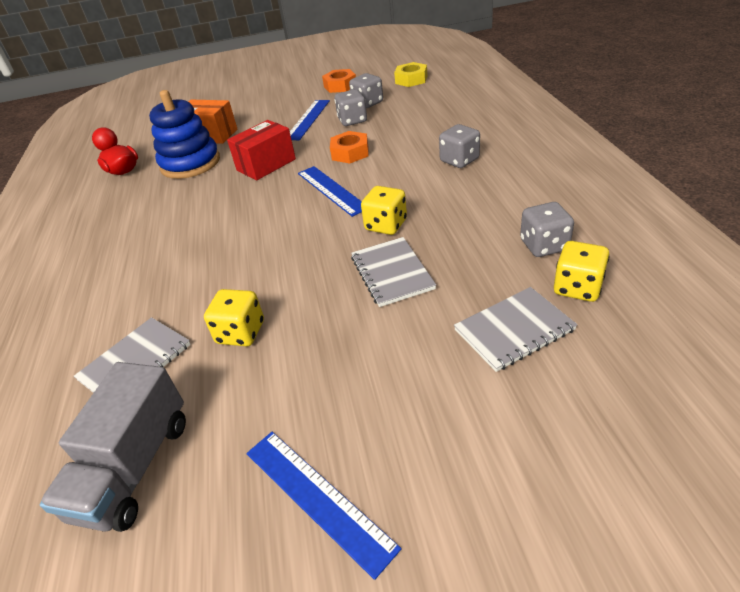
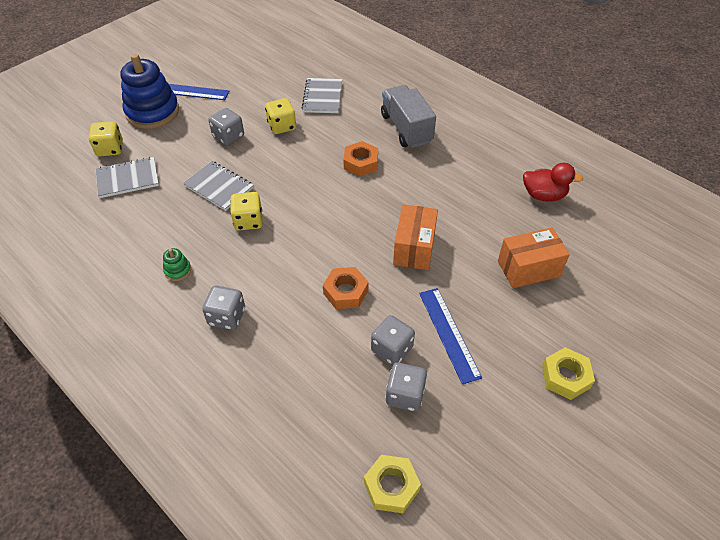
camera: 140 degrees right, 10 degrees up
(134, 467) = (272, 72): grey truck -> grey truck (406, 129)
(190, 163) = (492, 225): blue stacking toy -> blue stacking toy (152, 112)
(266, 165) = (414, 248): red box -> orange box
(271, 93) = (565, 377): none -> yellow nut
(331, 190) = (321, 239): blue ruler -> none
(340, 86) = (485, 430): orange nut -> orange nut (361, 163)
(488, 202) = (178, 270): none -> green stacking toy
(514, 330) = (128, 179): grey notebook -> grey notebook turned 45 degrees clockwise
(544, 245) = (122, 242): grey dice -> grey dice (228, 137)
(577, 287) = (94, 217): yellow dice -> yellow dice (110, 149)

